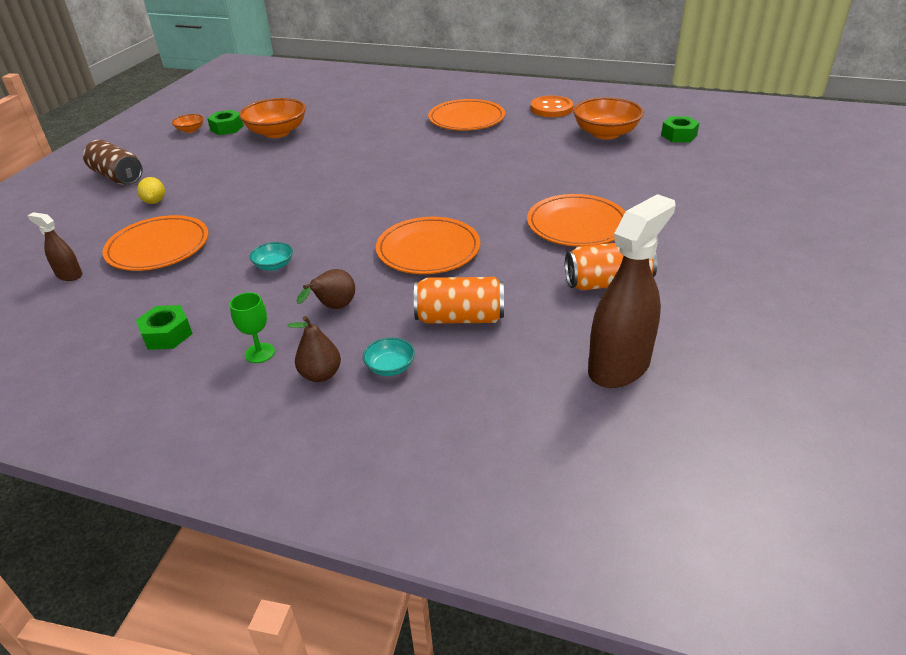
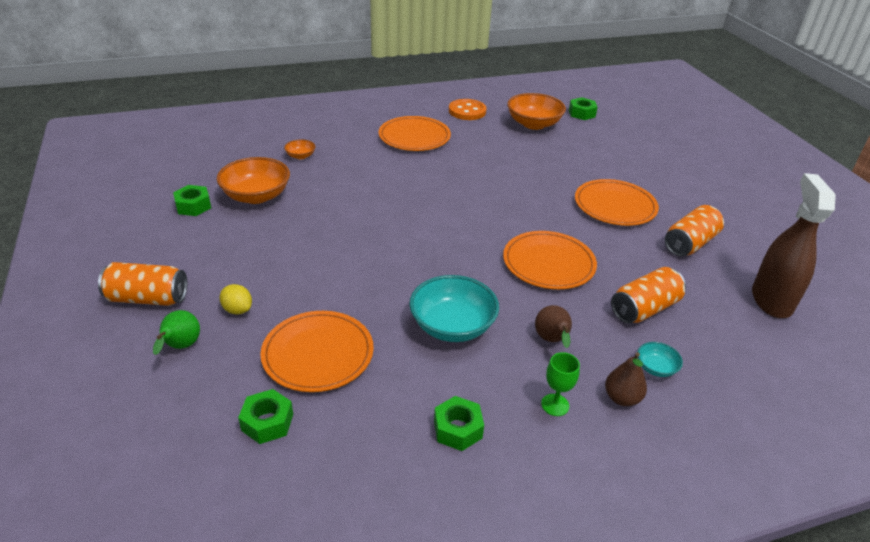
camera: 40 degrees left, 0 degrees up
(69, 275) = (267, 422): brown spray bottle -> green nut
(92, 212) = (181, 347): none -> green pear
(118, 177) = (148, 298): brown can -> orange can
(190, 130) = (152, 220): orange bowl -> orange bowl (300, 156)
(274, 265) = (452, 326): turquoise bowl -> turquoise bowl, size x2.09

